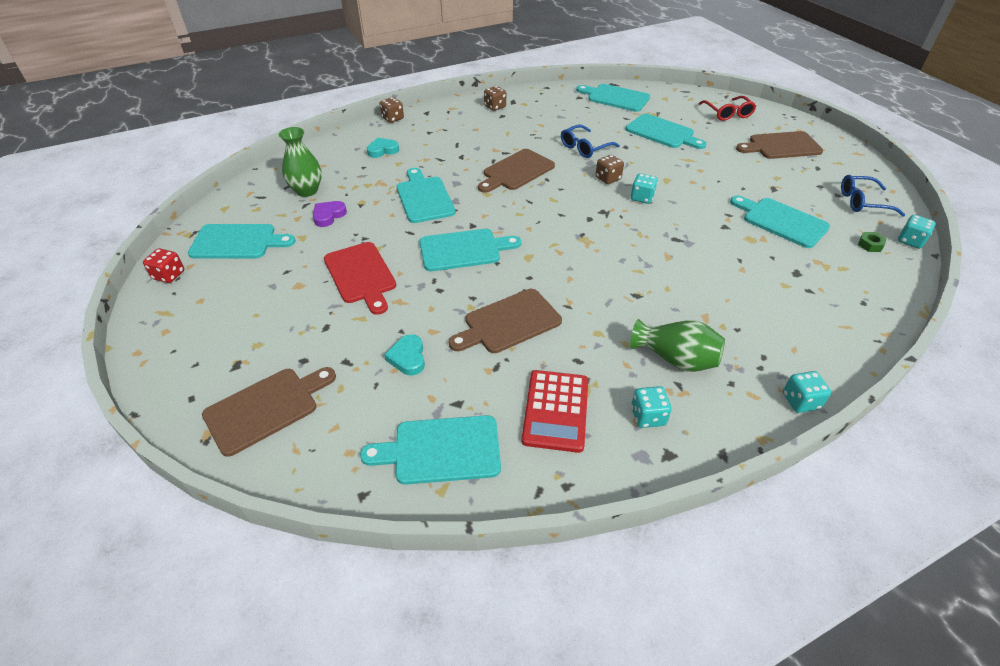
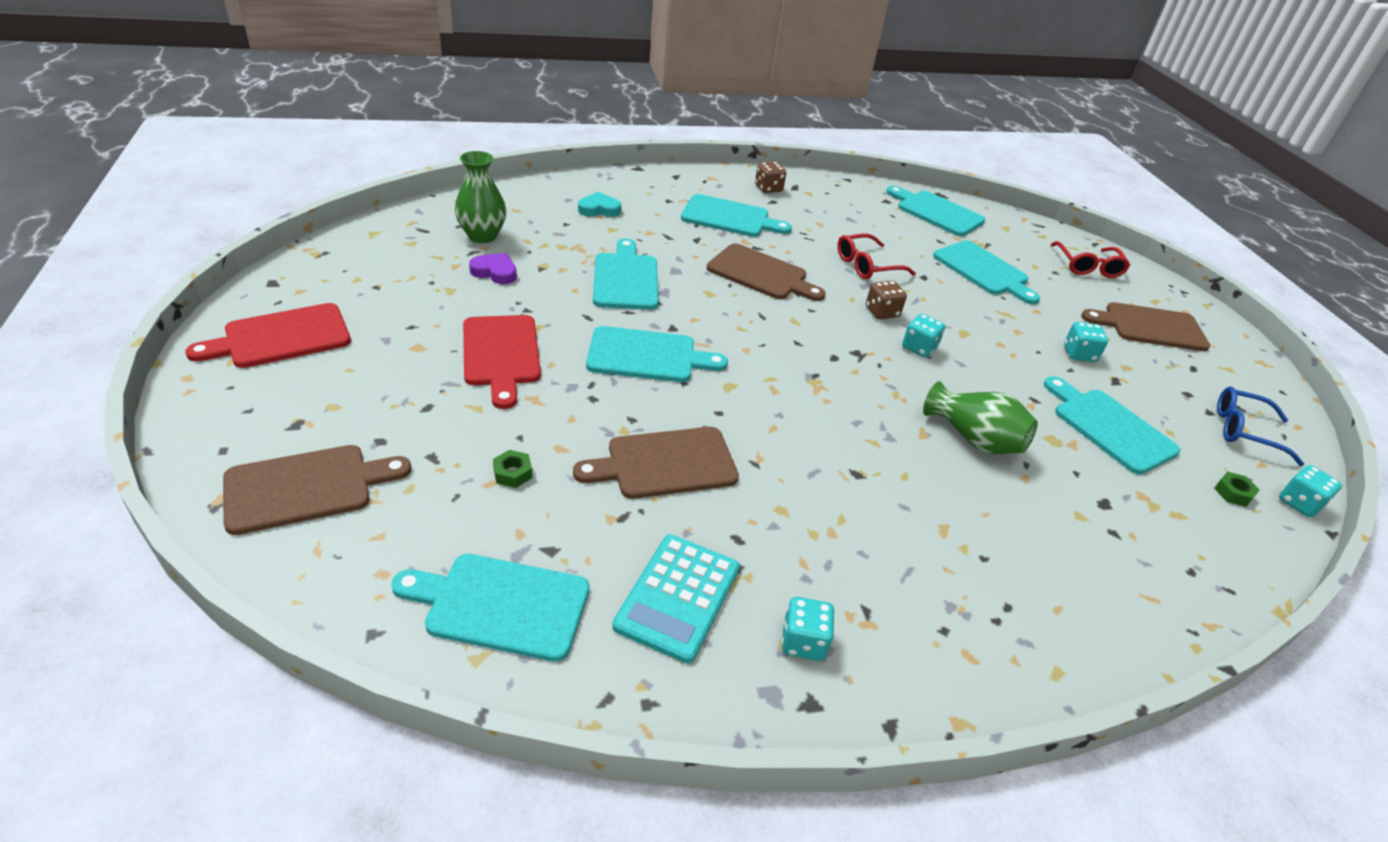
camera: 10 degrees right, 5 degrees down
(169, 275) = (269, 296): red dice -> none
(193, 304) = (281, 337): none -> red cutting board
(237, 242) = (369, 277): turquoise cutting board -> turquoise cutting board (729, 218)
(328, 215) = (495, 272): purple heart -> purple heart turned 60 degrees clockwise
(392, 118) = (629, 174): brown dice -> none
(408, 357) = (512, 473): turquoise heart -> green nut
(516, 171) = (761, 274): brown cutting board -> brown cutting board turned 120 degrees counterclockwise
(555, 410) = (677, 597): red calculator -> turquoise calculator
(585, 147) = (867, 265): blue glasses -> red glasses
(675, 359) = (876, 574): green vase -> green vase (974, 439)
(800, 401) = (1038, 685): turquoise dice -> turquoise dice (1079, 354)

